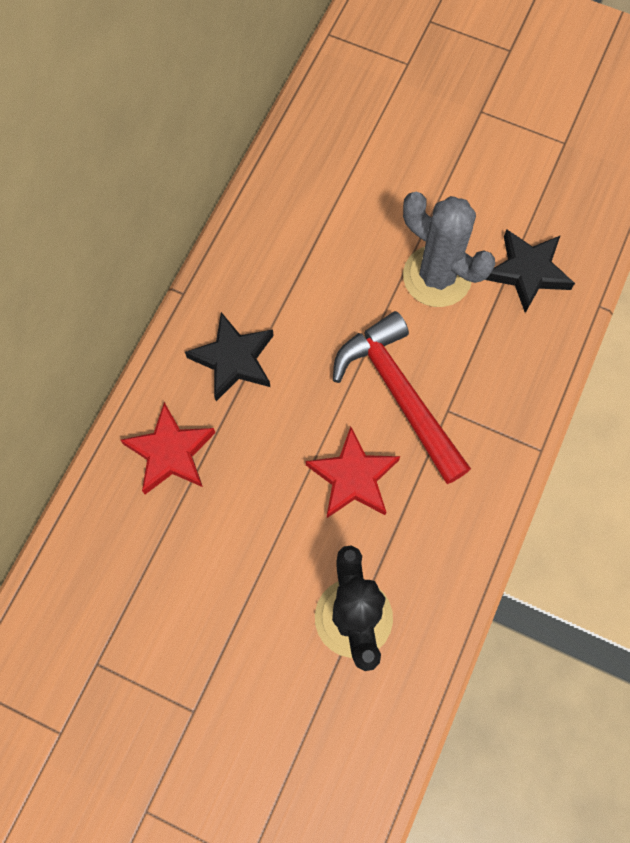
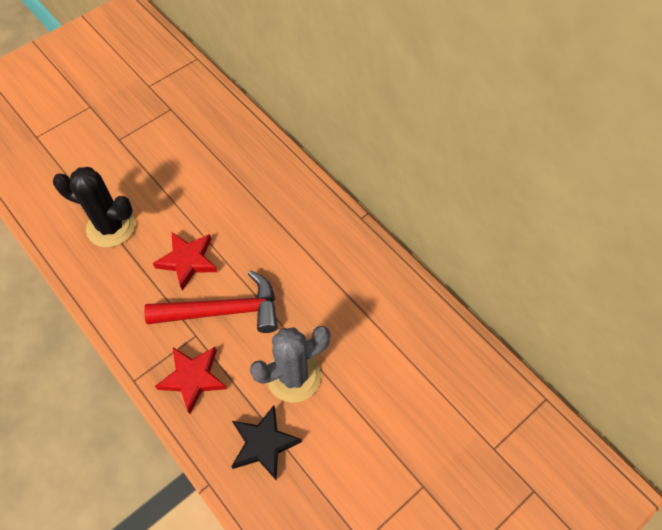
camera: 115 degrees right, 10 degrees down
(170, 453) = (261, 176): red star -> red star (193, 378)
(234, 359) = (300, 228): black star -> none

